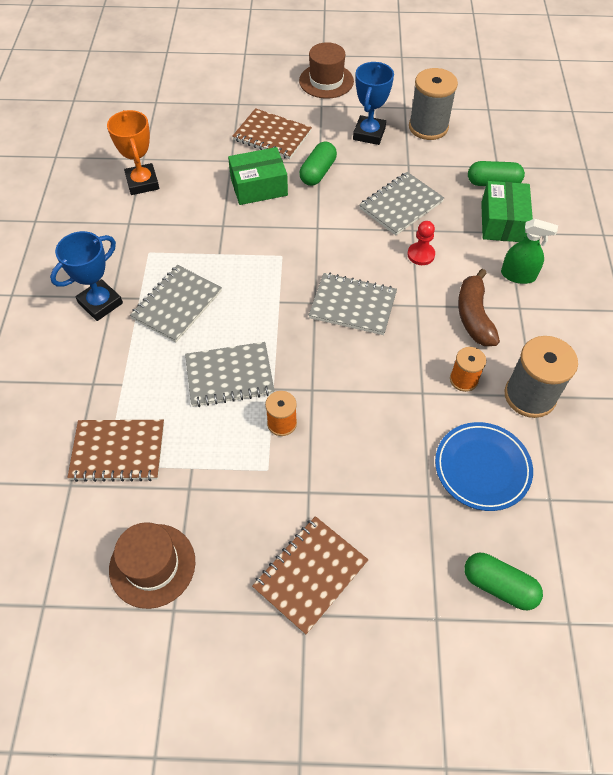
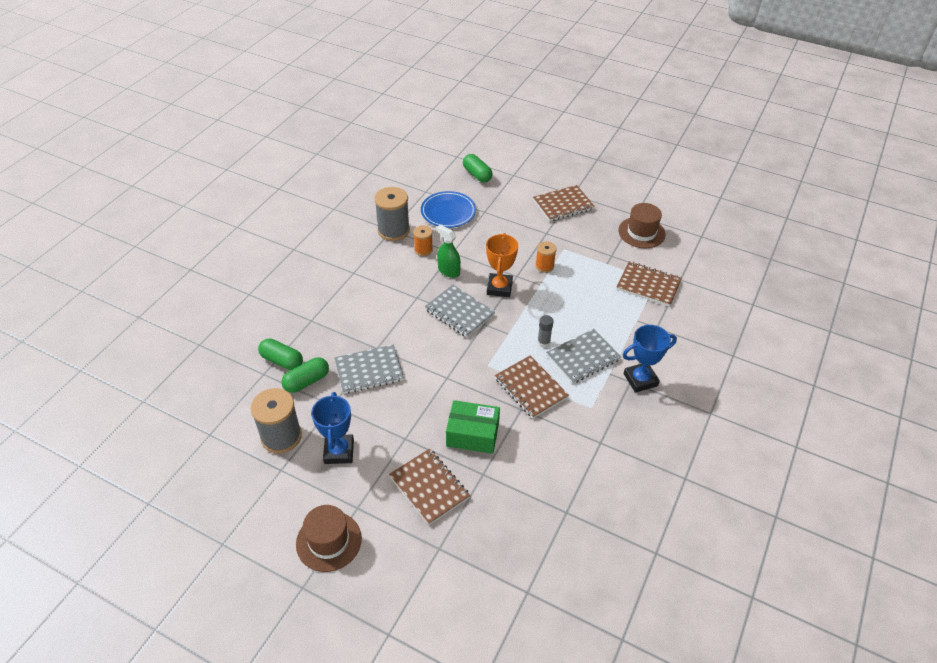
camera: 155 degrees left, 10 degrees down
(142, 183) = (576, 481): orange trophy -> orange trophy (499, 288)
(222, 249) = (531, 388): none -> brown notebook
(229, 376) = (564, 300): grey notebook -> none
(231, 306) = (543, 342): none -> grey glue stick
(318, 172) = (413, 428): green capsule -> green capsule (307, 381)
(369, 134) = (339, 451): blue trophy -> blue trophy turned 45 degrees counterclockwise
(421, 255) = (386, 328): red pawn -> none
(474, 316) = (386, 278): brown banana -> none
(502, 222) = (307, 328): green box -> none
(518, 275) = (334, 290): green spray bottle -> green spray bottle (449, 271)

